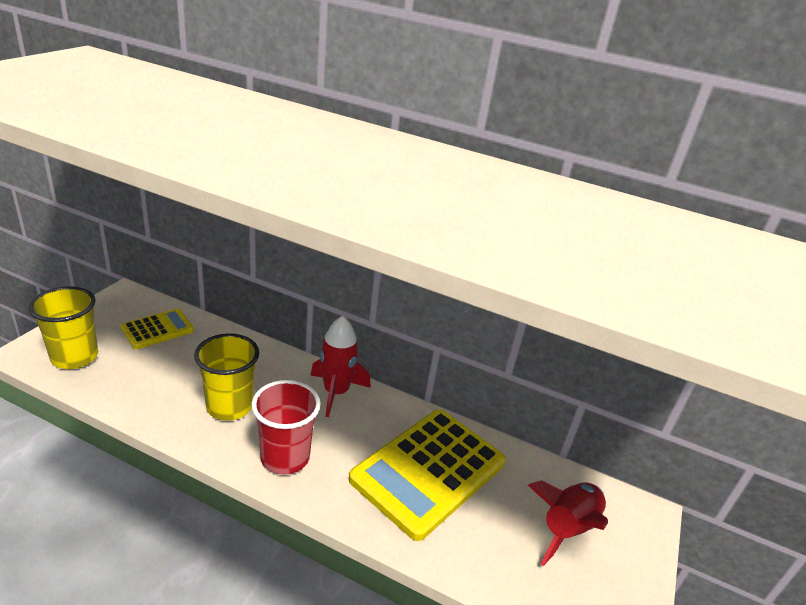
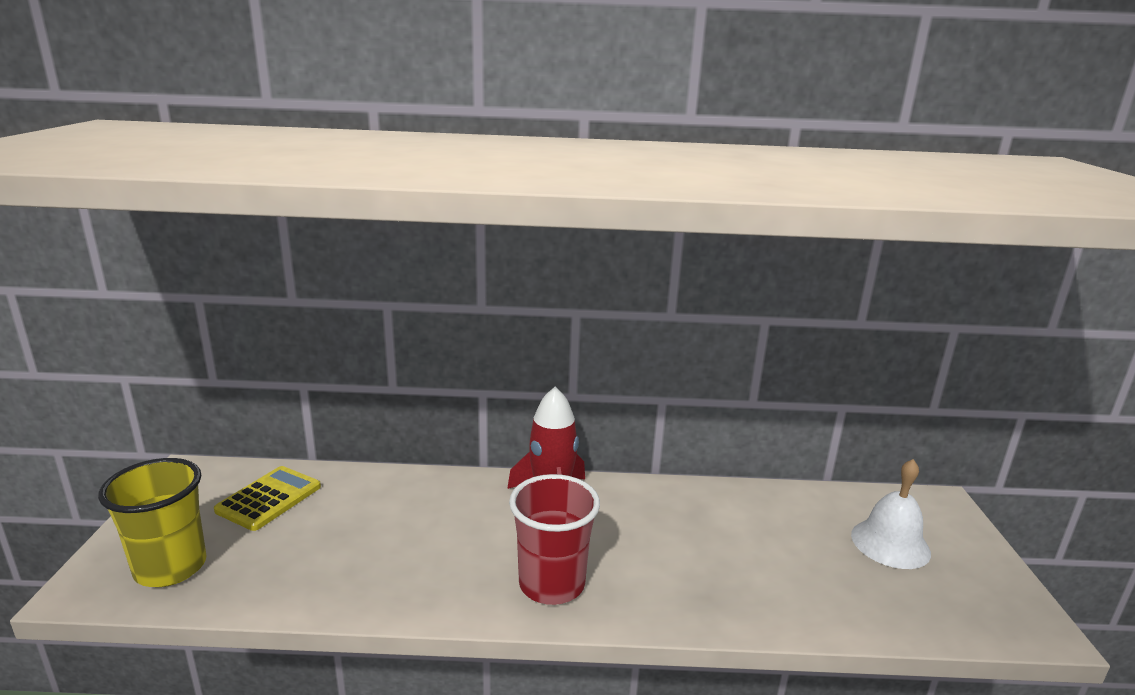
camera: 20 degrees left, 10 degrees down
(229, 406) = (437, 553): yellow cup -> none
(428, 471) = (717, 540): yellow calculator -> none
(566, 528) = (890, 543): red rocket -> white bell

